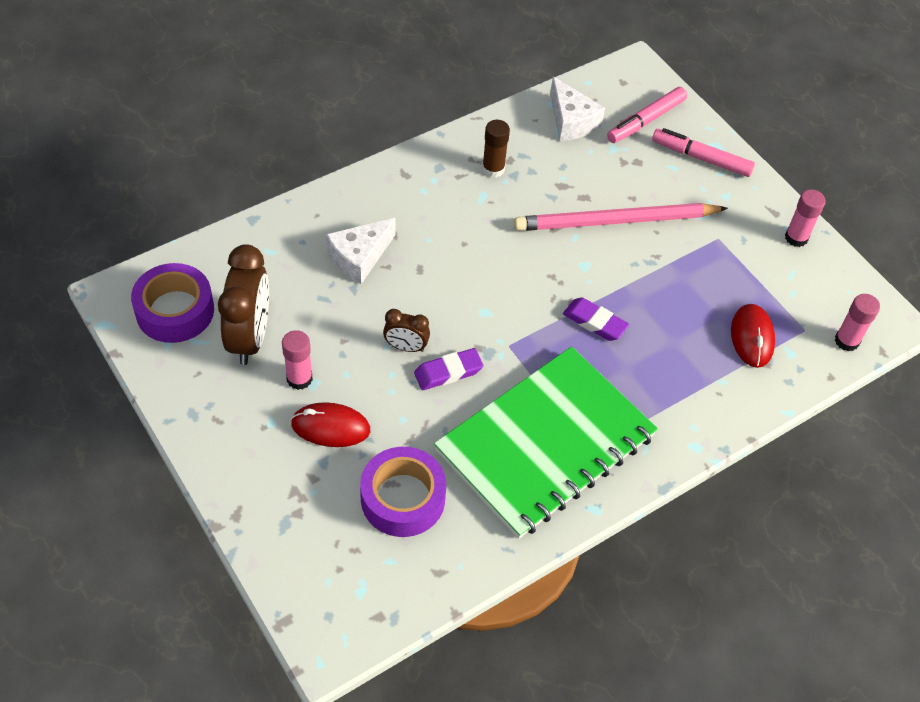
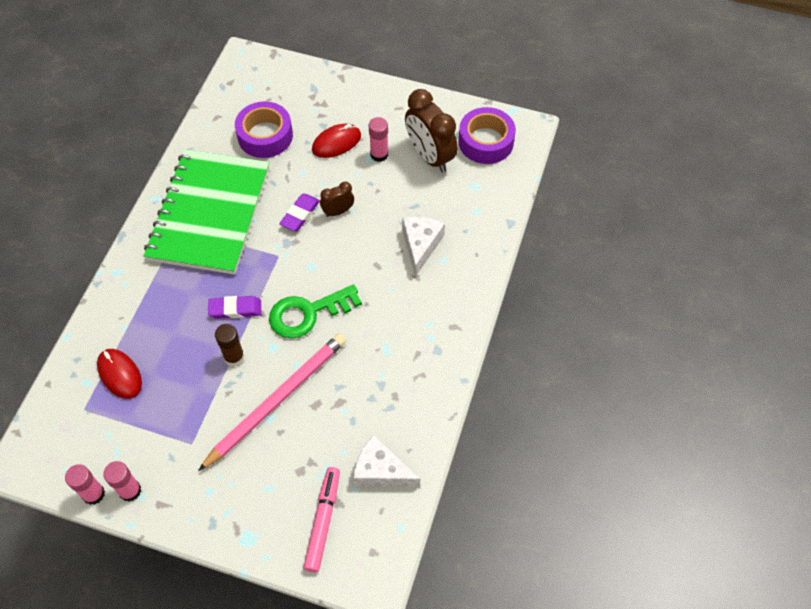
camera: 145 degrees right, 5 degrees up
(493, 169) = (399, 378): brown glue stick -> brown glue stick (234, 357)
(526, 271) = (308, 313): none -> green key
(701, 158) = (252, 516): pink marker -> none
(846, 341) = (48, 421): pink glue stick -> pink glue stick (93, 494)

